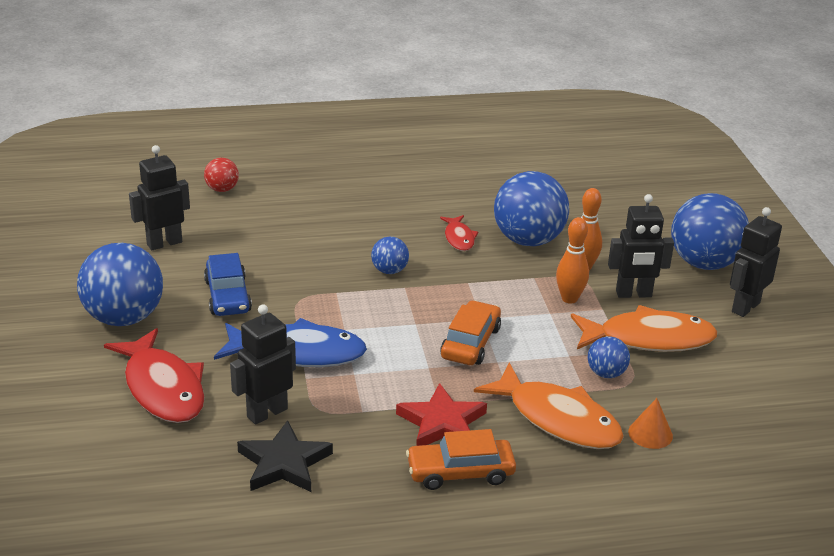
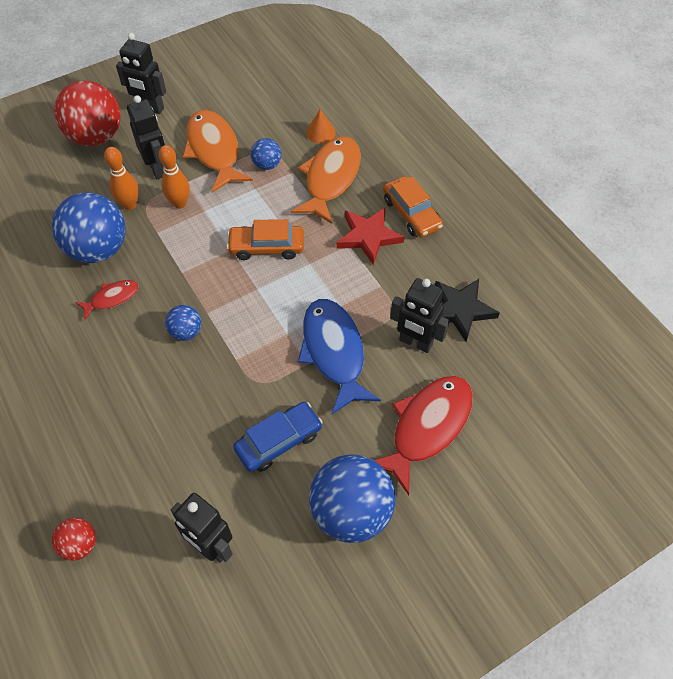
camera: 110 degrees left, 25 degrees up
(704, 263) = (96, 137): blue ball -> red ball

